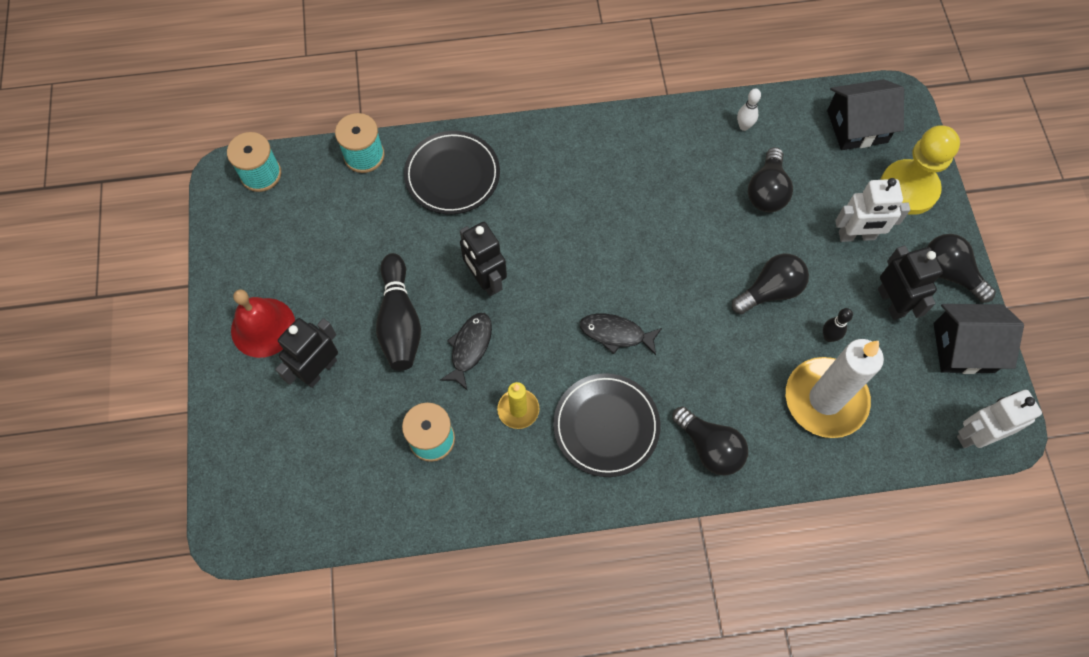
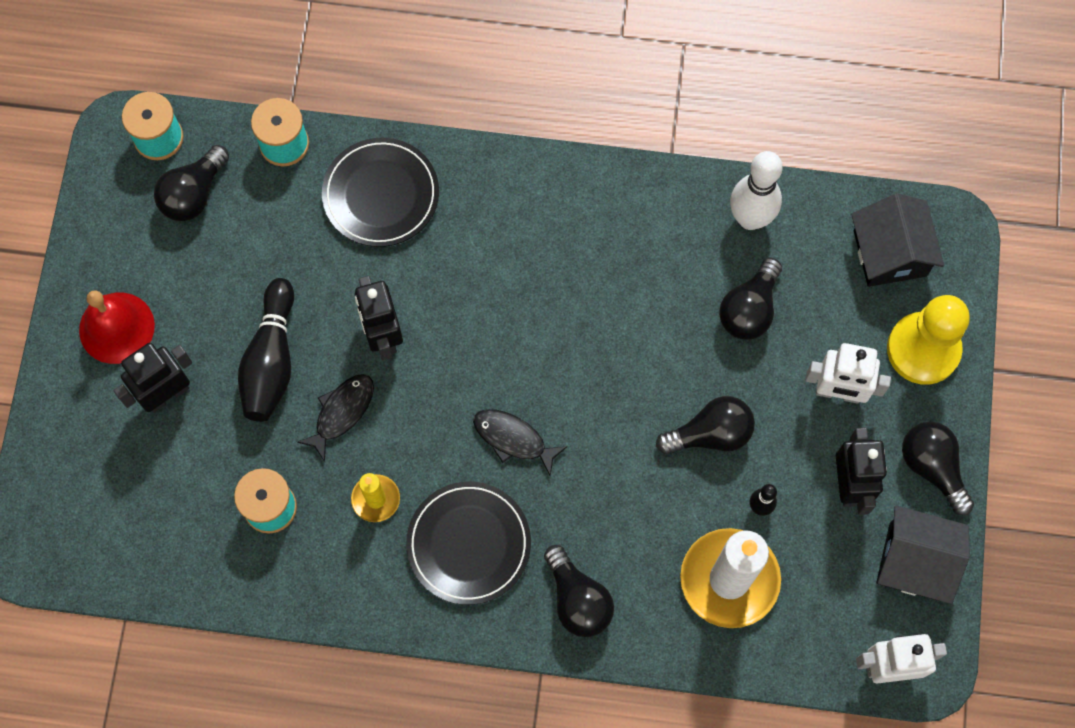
camera: 15 degrees right, 5 degrees up
(301, 209) = (194, 194): none -> black light bulb
(744, 126) = (750, 218): white bowling pin -> white bowling pin, size x1.97
(857, 126) = (890, 253): black house -> black house turned 75 degrees clockwise

